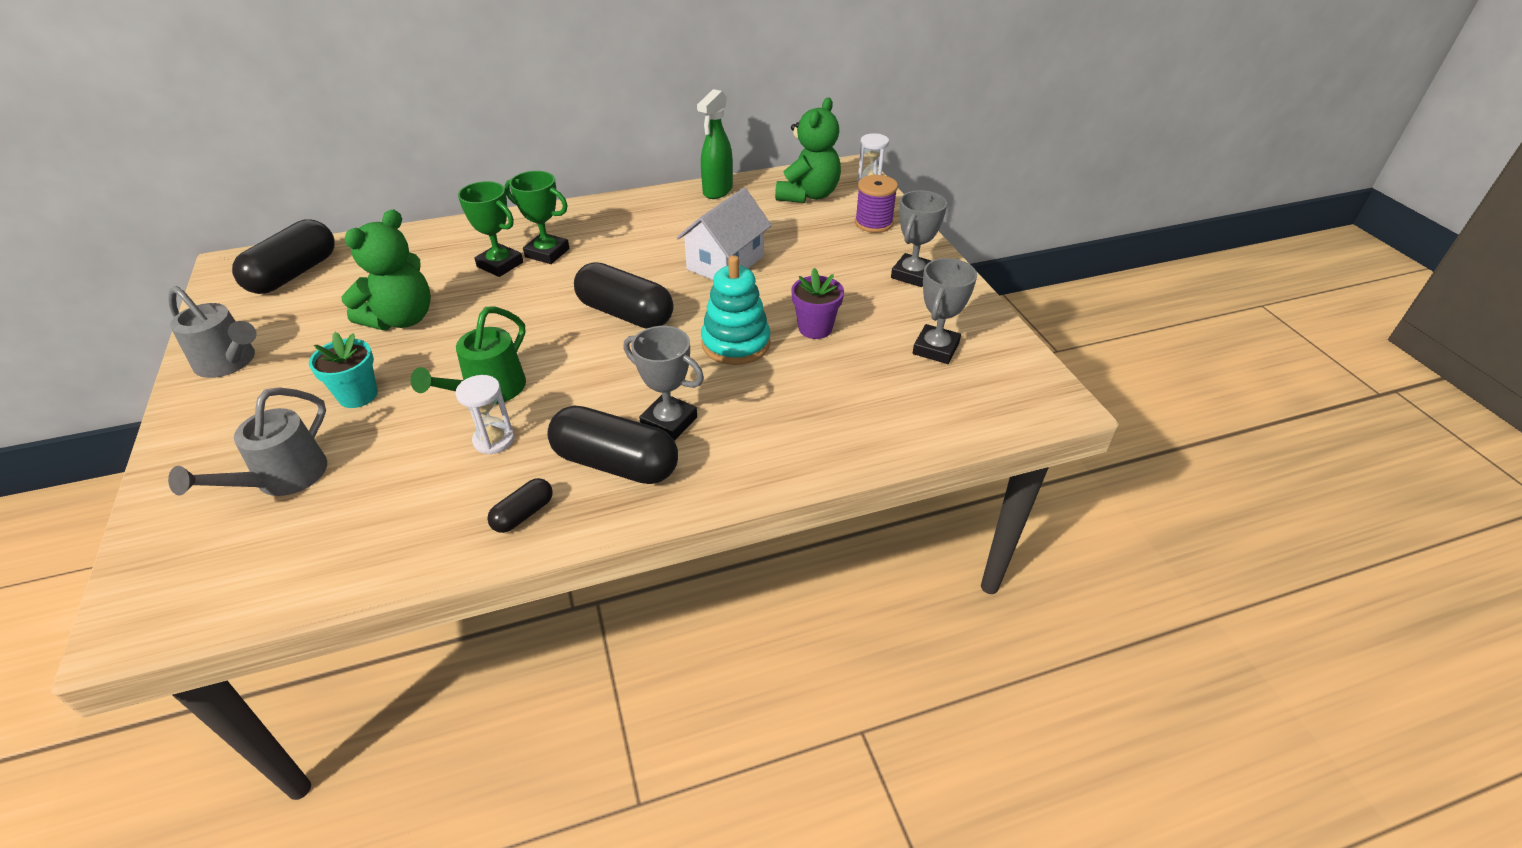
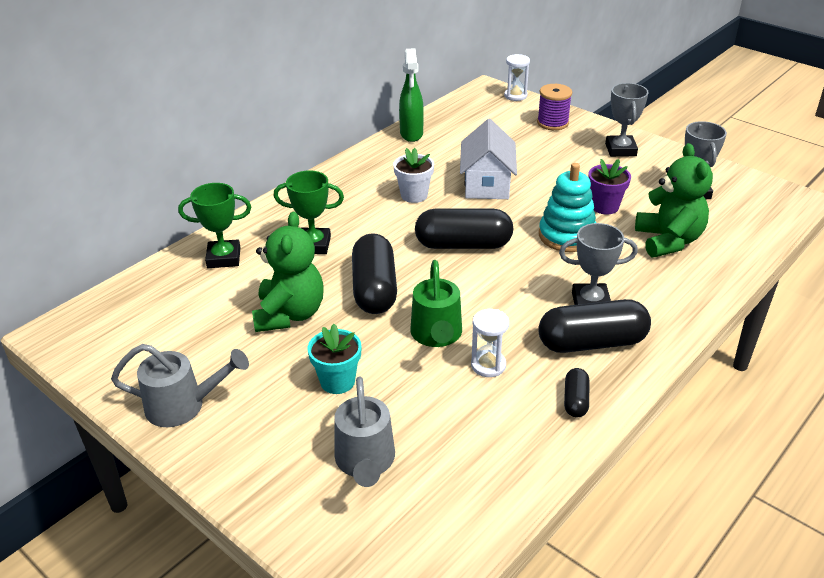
camera: 30 degrees left, 5 degrees down
(294, 274) = (133, 317): black capsule -> black capsule (374, 289)
(547, 253) = (340, 223): green trophy -> green trophy (224, 258)
(643, 250) = (414, 195): none -> white flower pot
(808, 195) = (482, 117): green teddy bear -> green teddy bear (668, 241)

